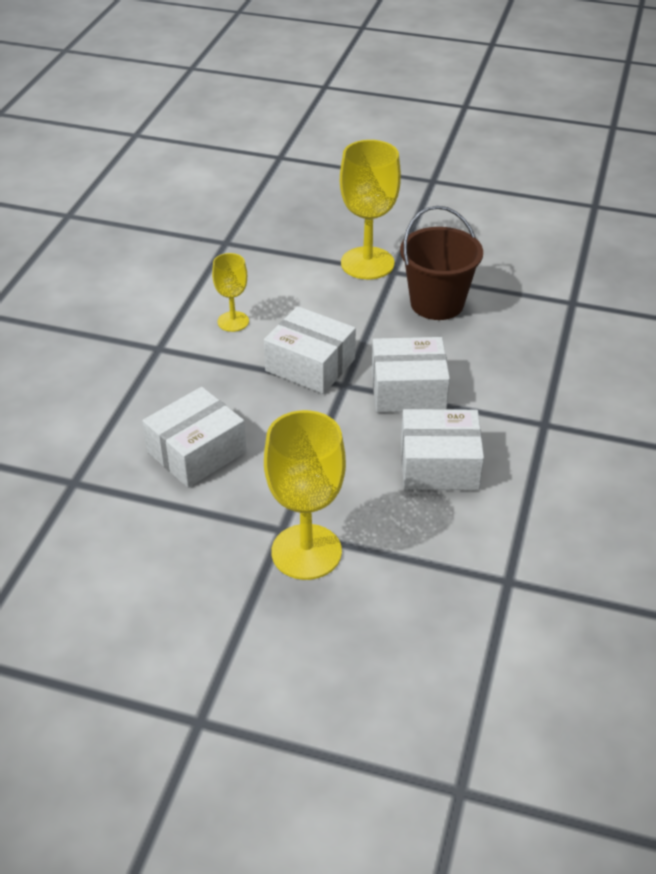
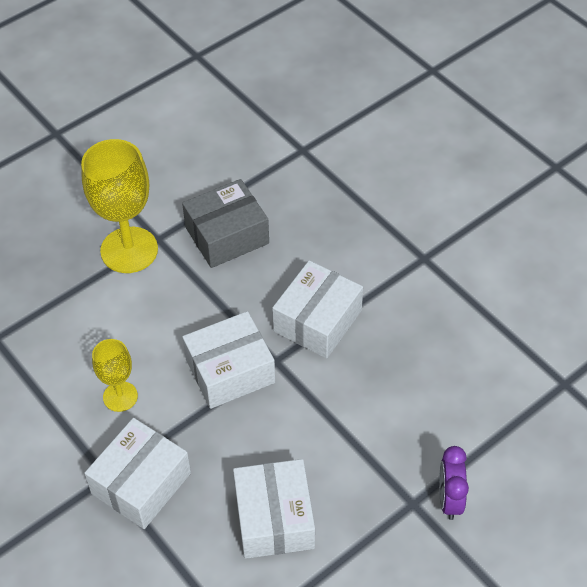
camera: 55 degrees left, 10 degrees up
(306, 552) = (449, 499): yellow goblet -> purple clock
(437, 303) = (227, 235): brown bucket -> grey box
(439, 465) = (418, 353): white box -> white box (141, 483)

